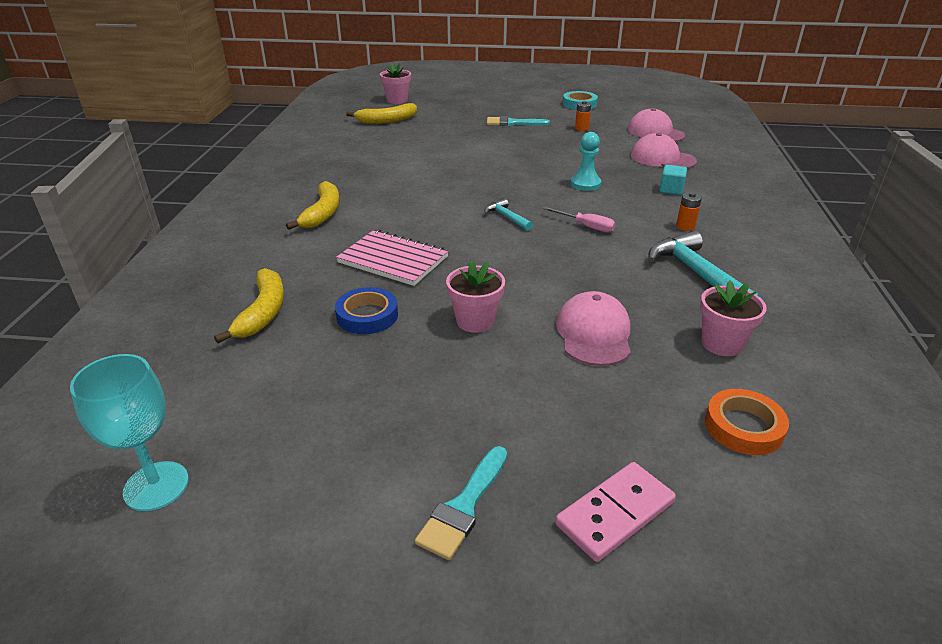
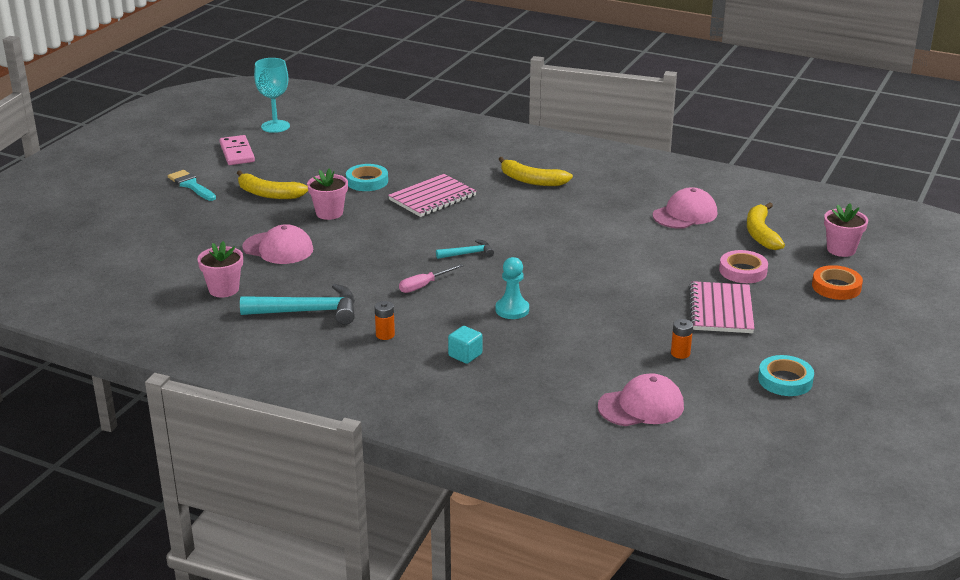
camera: 110 degrees right, 5 degrees down
(263, 312) = (399, 153): yellow banana -> yellow banana (268, 194)
(367, 315) = (367, 181): blue tape -> turquoise tape
(451, 121) = (743, 271): none -> pink tape
(512, 123) = (721, 310): turquoise brush -> pink notebook
(615, 514) = (147, 217): pink domino -> pink domino (237, 153)
(662, 158) = (551, 380): pink cap -> pink cap (685, 214)
(743, 427) = (155, 269): orange tape -> orange tape (836, 287)

